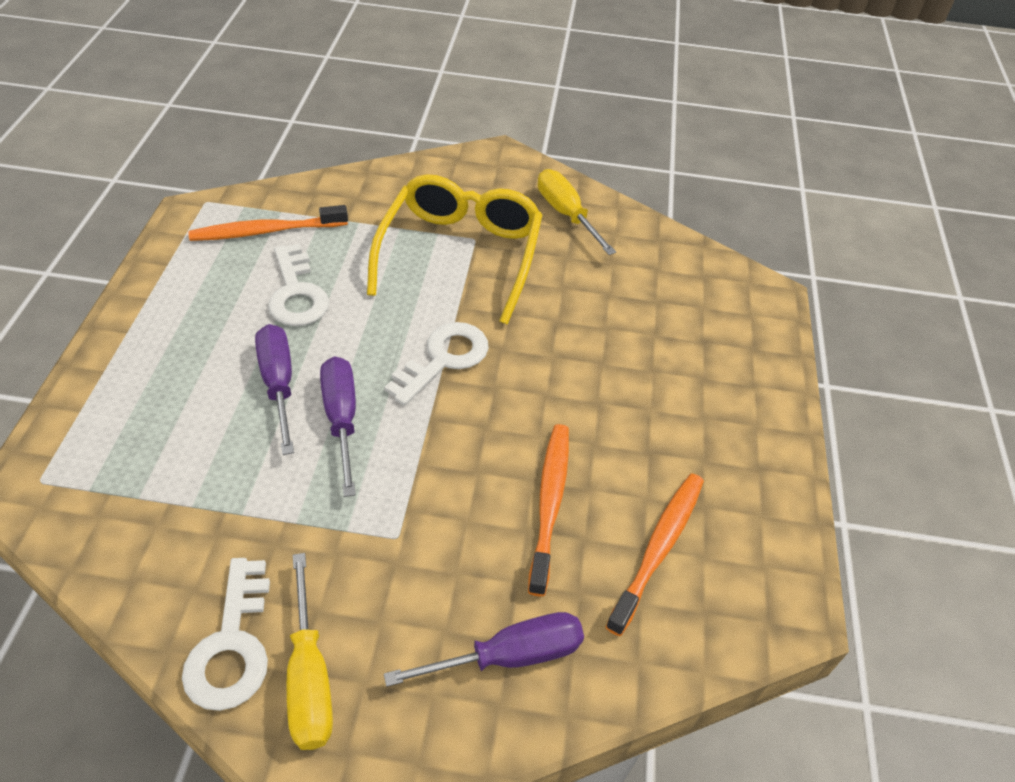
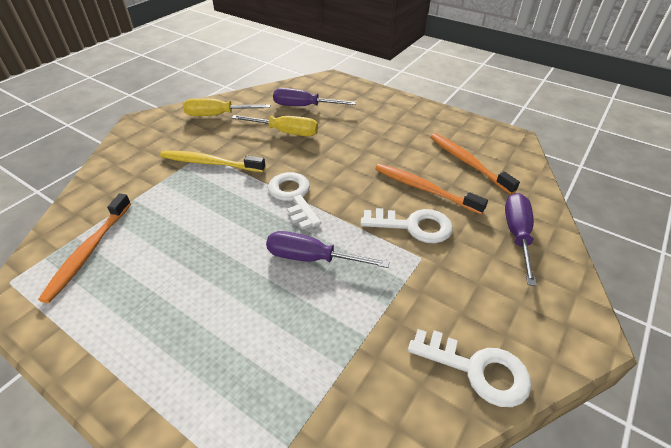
camera: 60 degrees left, 5 degrees down
(279, 384) = (257, 284): purple screwdriver -> purple screwdriver (304, 106)
(297, 293) = (174, 251): white key -> white key (413, 226)
(309, 676) = (511, 330): yellow screwdriver -> yellow screwdriver (285, 132)
(460, 253) = (210, 163): yellow glasses -> yellow toothbrush

